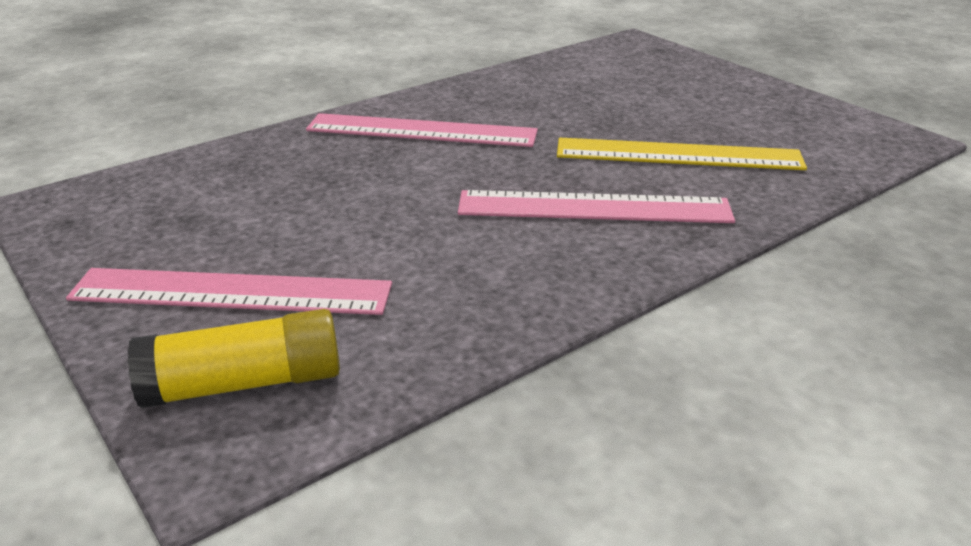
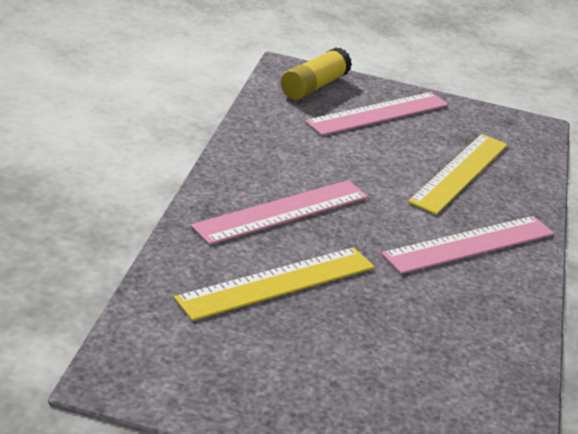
camera: 135 degrees right, 0 degrees up
(289, 186) = (460, 172): none -> yellow ruler

